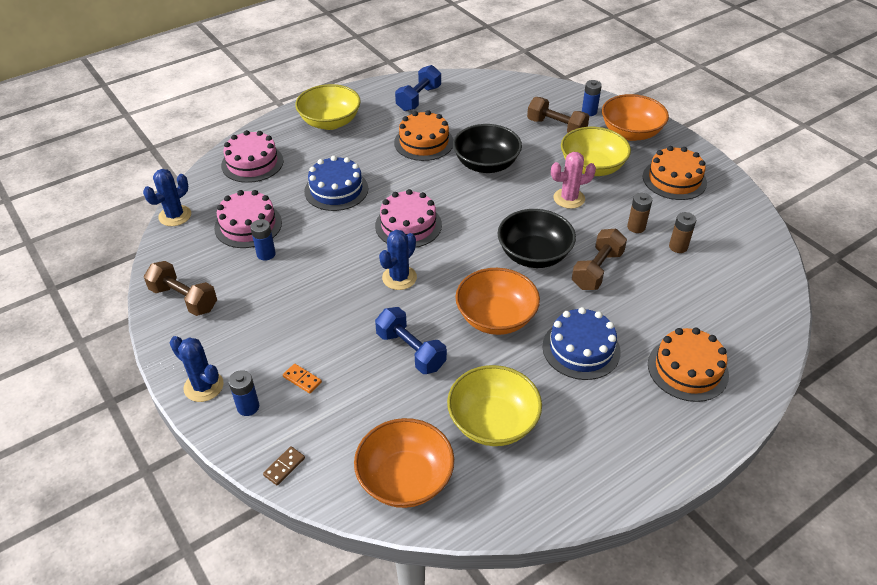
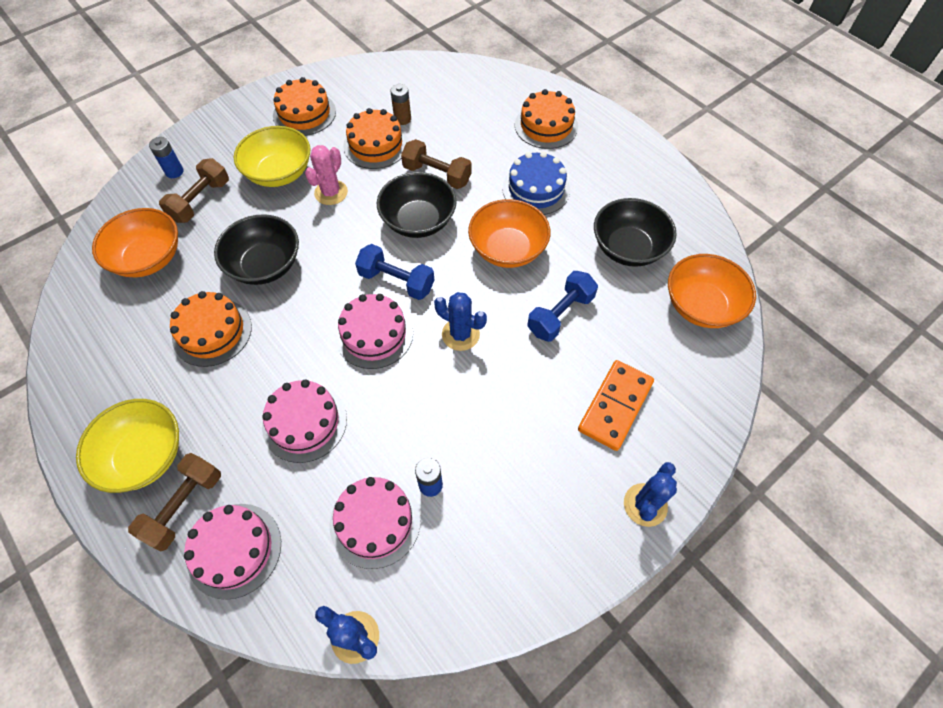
camera: 95 degrees left, 15 degrees up
(184, 299) = (518, 569): brown dumbbell -> brown dumbbell (184, 506)
(248, 407) = (660, 451): blue battery -> none
(284, 467) = (718, 402): brown domino -> none
(302, 379) = (615, 406): orange domino -> orange domino, size x2.31
(336, 190) = (304, 422): blue cake -> pink cake
(418, 99) = (107, 347): blue dumbbell -> blue dumbbell (396, 281)
(493, 422) = (628, 248): yellow bowl -> black bowl
(569, 198) = (331, 193): pink cactus -> pink cactus turned 45 degrees clockwise
(631, 133) = (221, 140): orange bowl -> orange bowl (149, 258)
(636, 227) = (376, 145): brown battery -> orange cake

